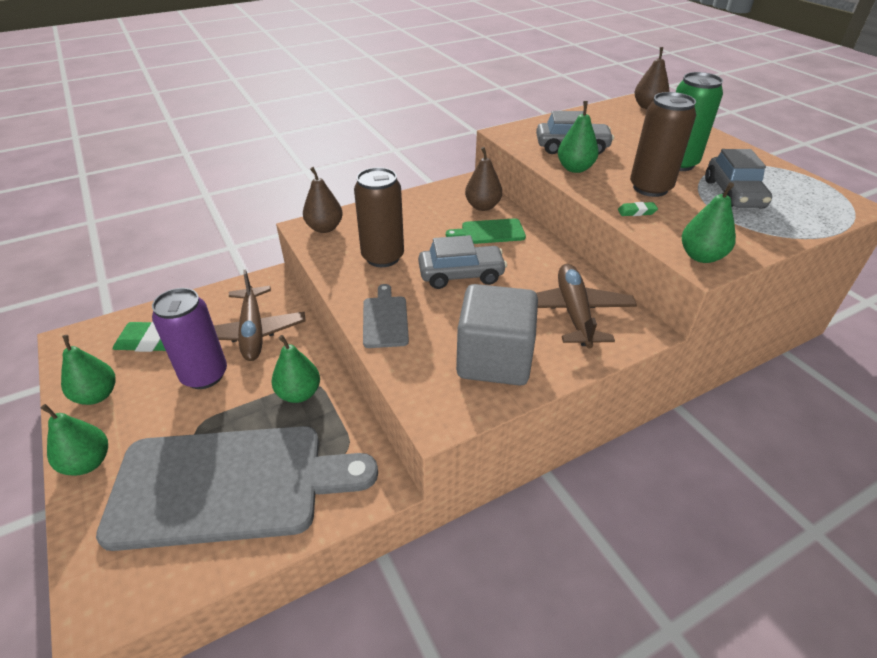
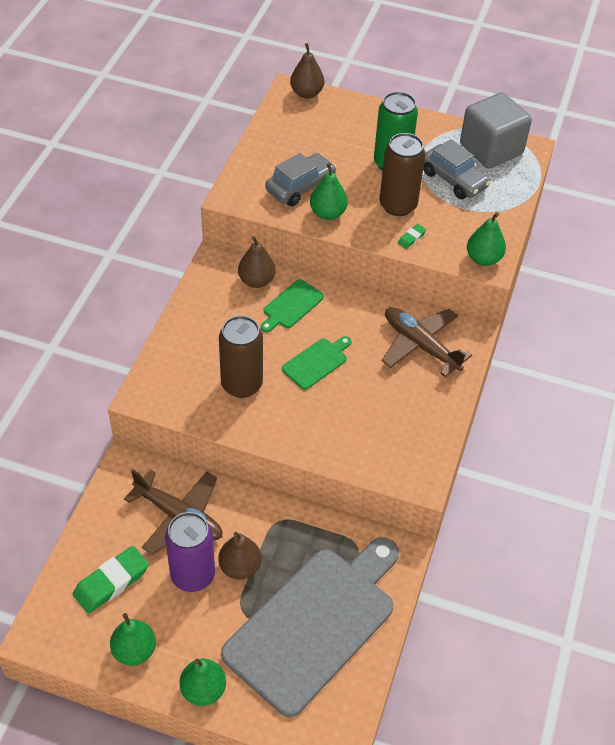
camera: 45 degrees left, 10 degrees up
(299, 393) = (279, 535): green pear -> none
(324, 228) = (158, 387): brown pear -> brown pear (240, 567)
(385, 319) = (310, 437): grey cutting board -> none
(461, 275) = (316, 362): grey car -> green cutting board
(494, 360) = (411, 417): grey cube -> grey cube (491, 149)

